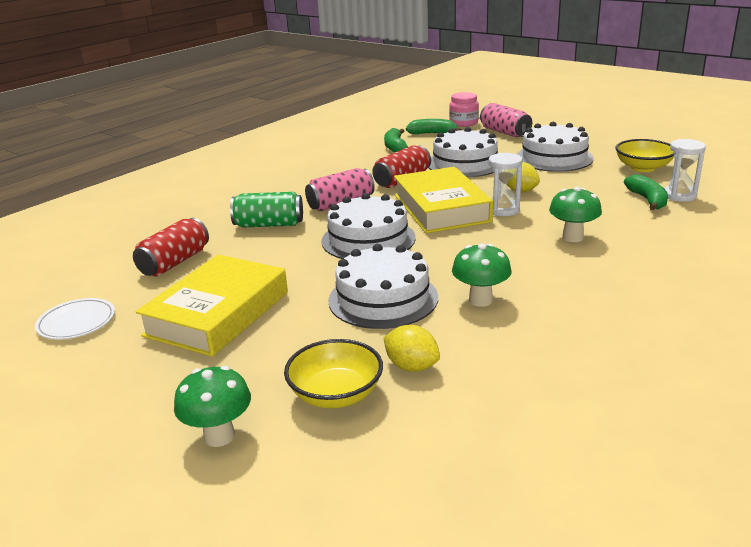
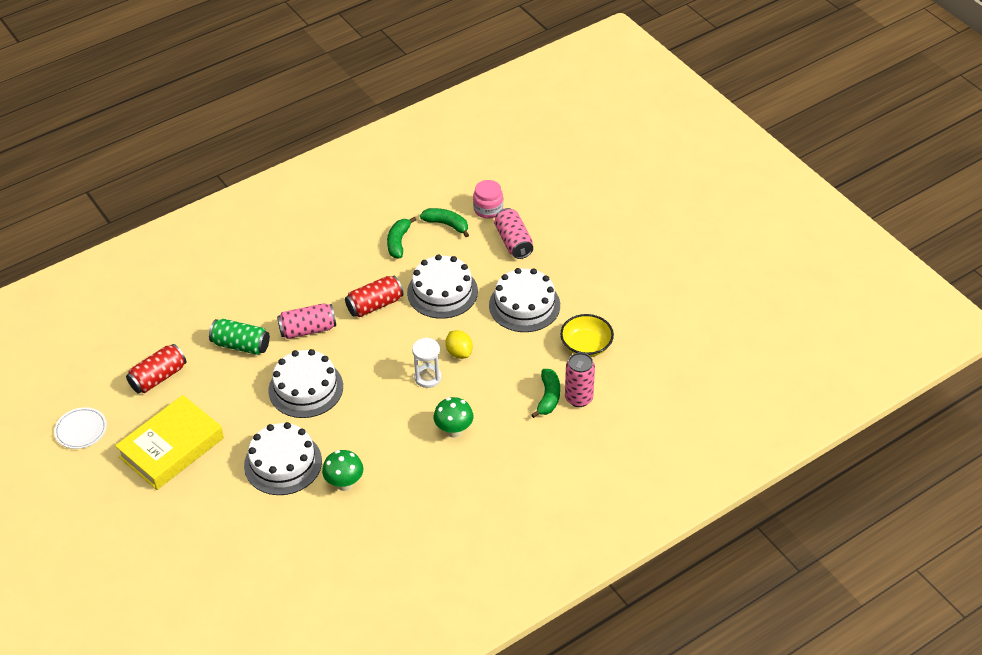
camera: 15 degrees right, 20 degrees up
(219, 436) = (142, 556): green mushroom -> none
(336, 394) = (216, 543): yellow bowl -> none
(412, 366) = (269, 533): yellow lemon -> none
(441, 208) = (382, 360): yellow book -> none
(679, 195) = (578, 398): white hourglass -> pink can

